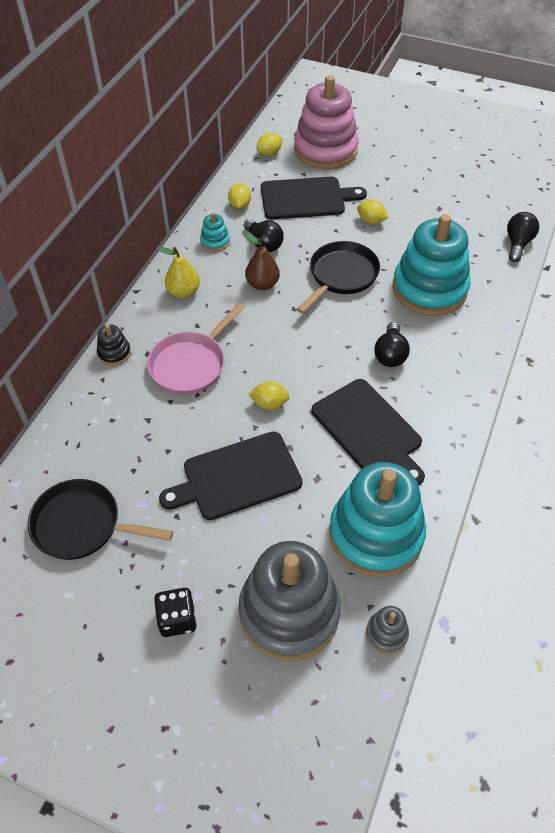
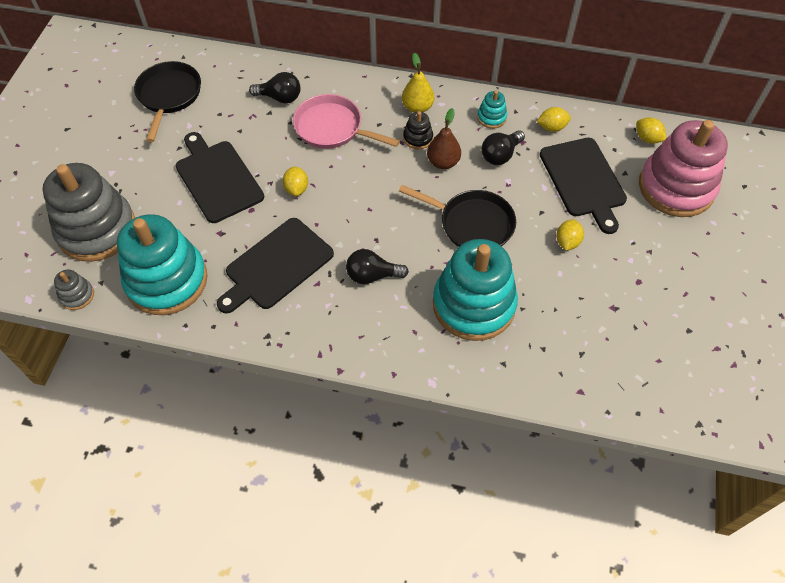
camera: 80 degrees right, 5 degrees up
(114, 353) = (336, 77): black stacking toy -> black stacking toy (418, 138)
(177, 619) = (93, 164): black dice -> none
(518, 244) = (578, 395): black light bulb -> black light bulb (280, 97)

